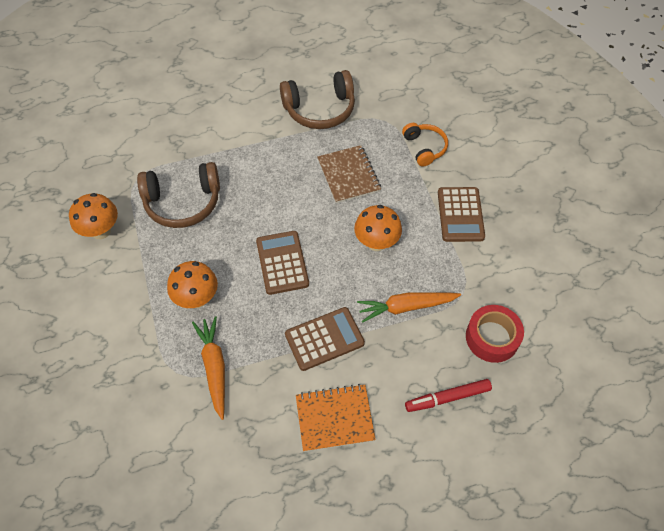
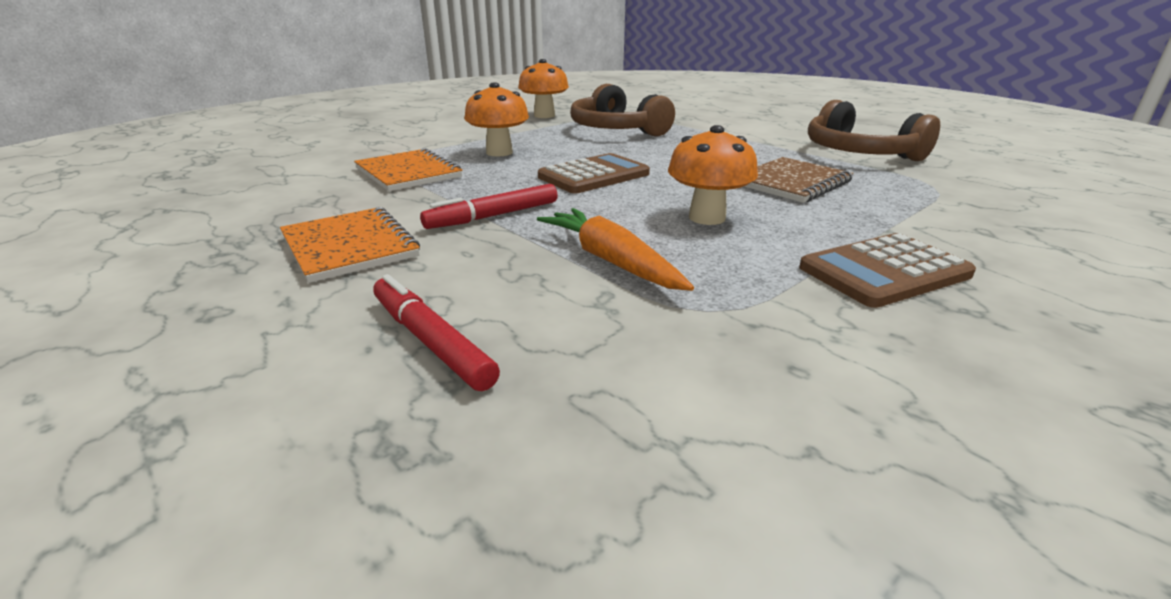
camera: 65 degrees right, 30 degrees down
(214, 367) = (408, 173): orange carrot -> orange notebook
(324, 339) = (493, 216): brown calculator -> red marker
(425, 148) = (953, 217): orange headphones -> none
(492, 337) = (633, 370): red tape -> none

